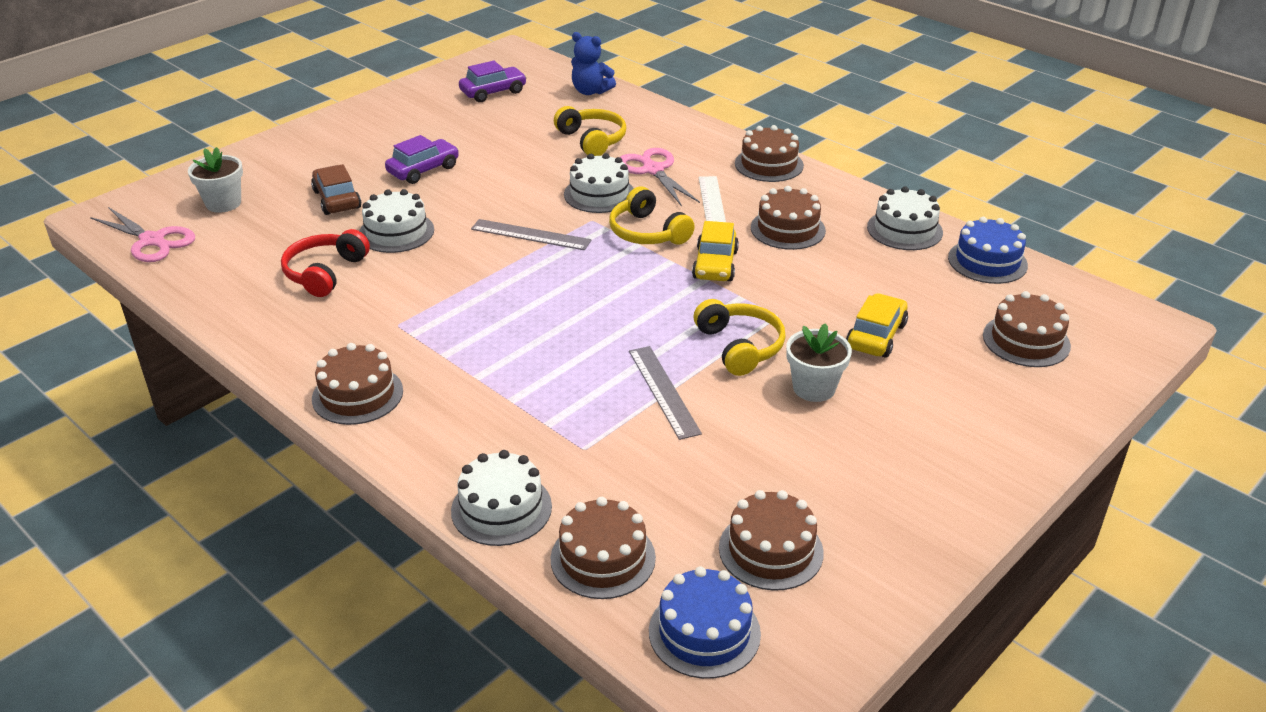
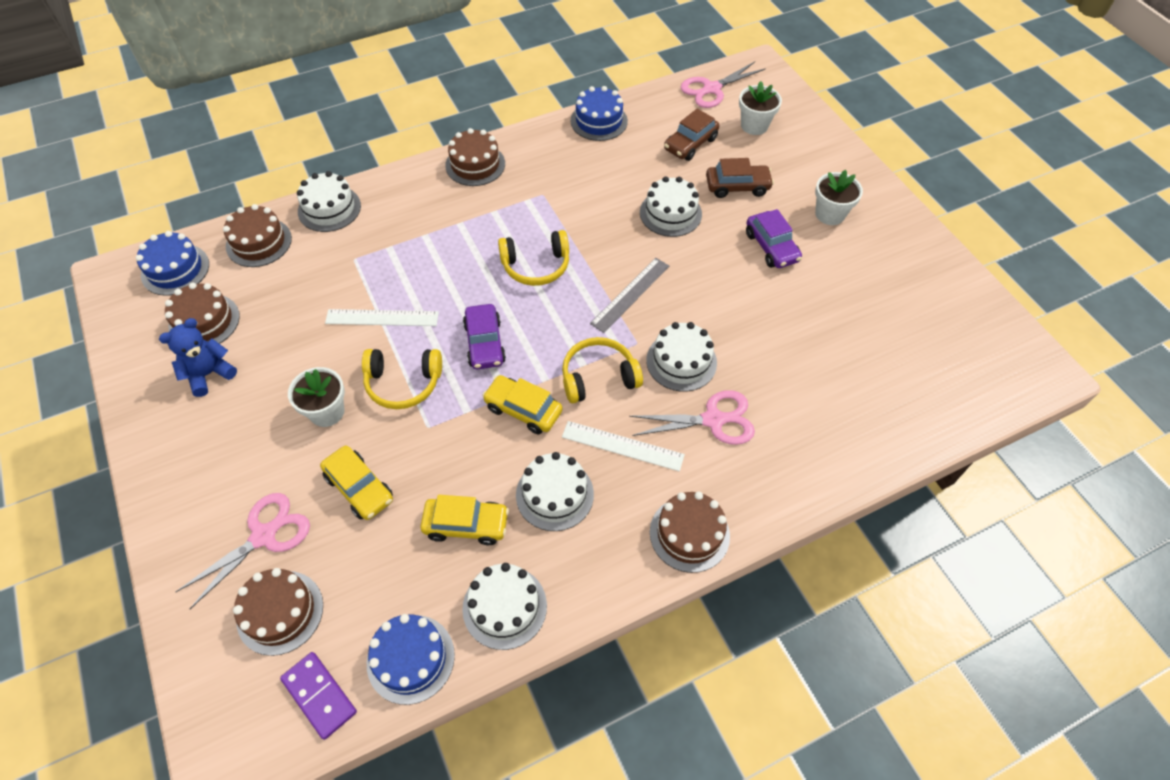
camera: 110 degrees right, 20 degrees up
(236, 312) = (599, 121): none -> blue cake
(268, 238) = (690, 144): none -> brown car
(325, 273) = (628, 167): red headphones -> none
(362, 146) = (830, 214): none -> white flower pot
(493, 92) = (930, 331): purple car -> purple car (485, 343)
(590, 91) = (916, 420): blue teddy bear -> blue teddy bear (209, 374)
(592, 140) = (794, 387): yellow headphones -> yellow headphones (536, 266)
(664, 391) = (382, 318): grey ruler -> white ruler
(787, 229) = (554, 494): brown cake -> white cake
(855, 265) = (466, 525): none -> yellow car
(975, 378) = (264, 536): none -> pink scissors
(1060, 296) = (319, 696): none -> purple domino

